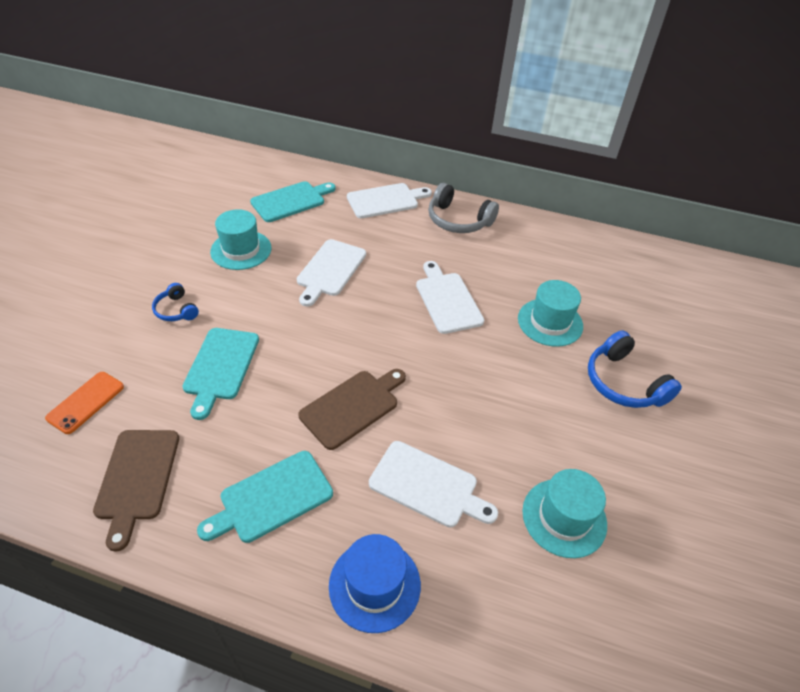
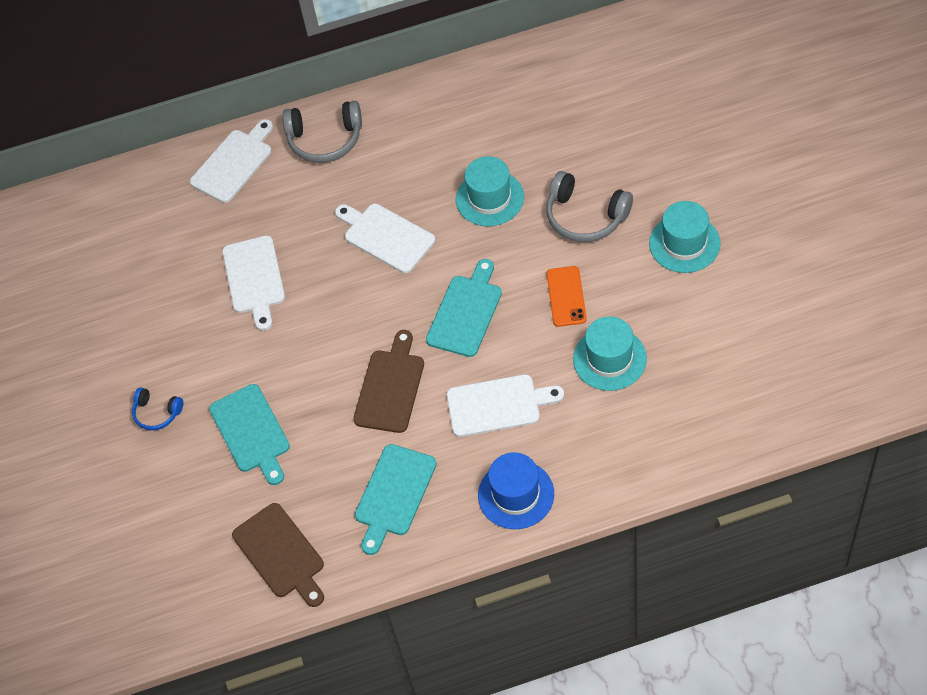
camera: 25 degrees left, 10 degrees up
(86, 402) = (174, 536): orange phone -> orange phone (566, 296)
(241, 250) = (149, 316): turquoise hat -> turquoise hat (684, 243)
(291, 201) = (140, 228): turquoise cutting board -> turquoise cutting board (466, 312)
(623, 382) = (585, 216): blue headphones -> grey headphones

